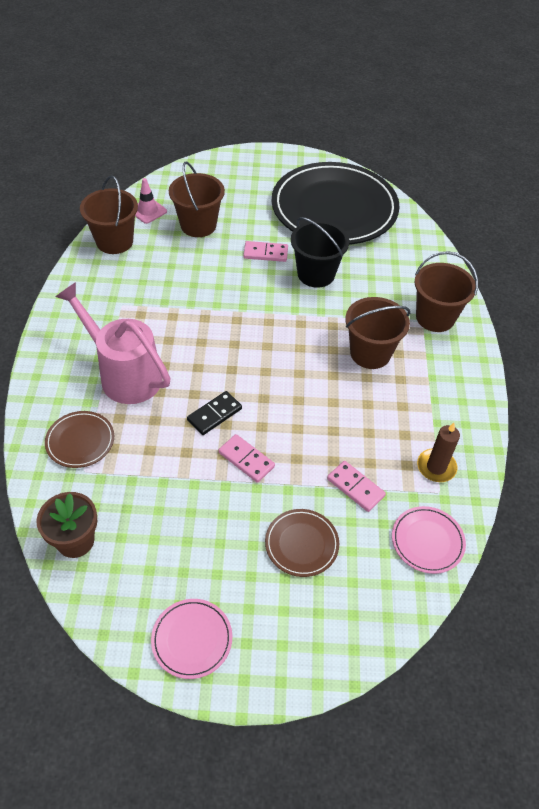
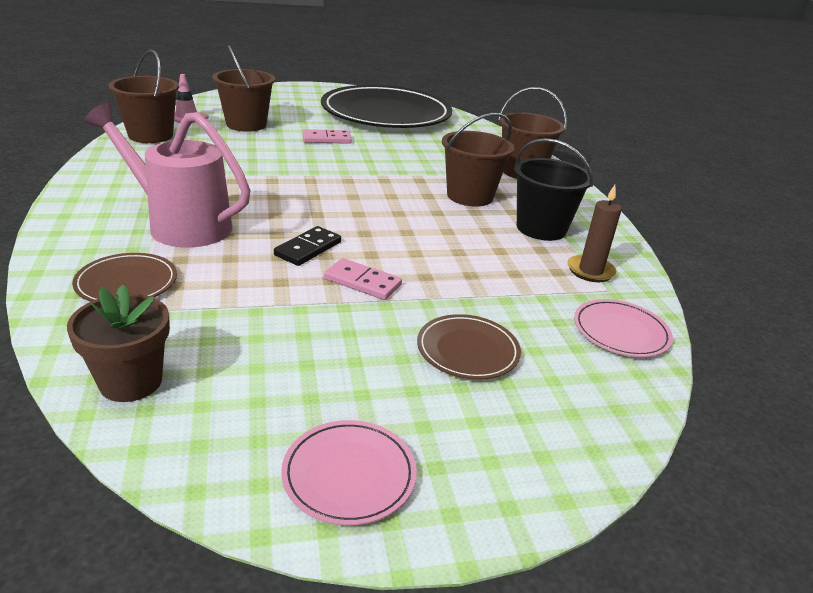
camera: 15 degrees left, 20 degrees down
(316, 274) = (386, 150): black bucket -> black bucket (541, 228)
(355, 487) = (509, 294): pink domino -> none

